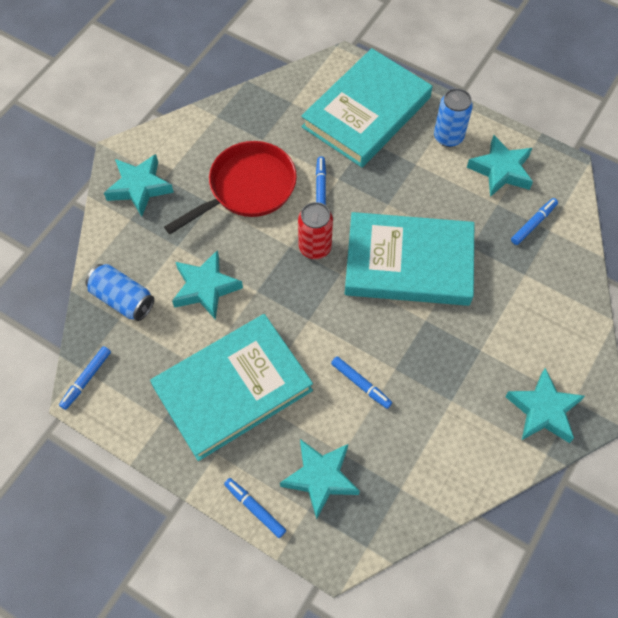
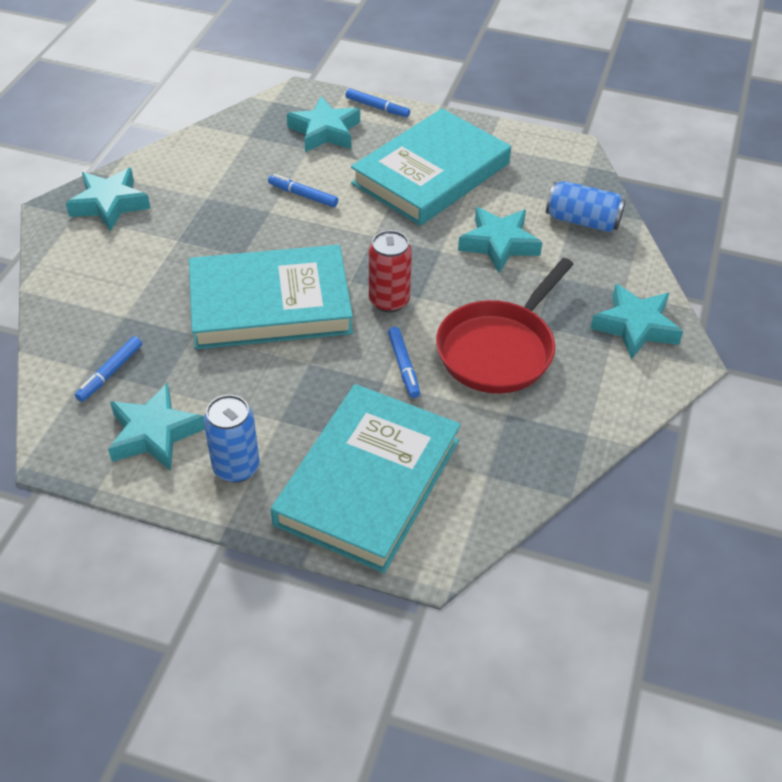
camera: 165 degrees right, 15 degrees down
(86, 379) = (576, 159): blue marker -> none

